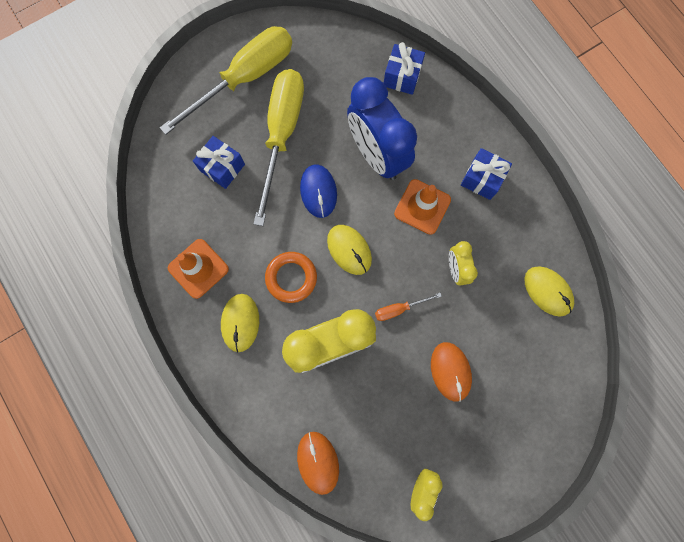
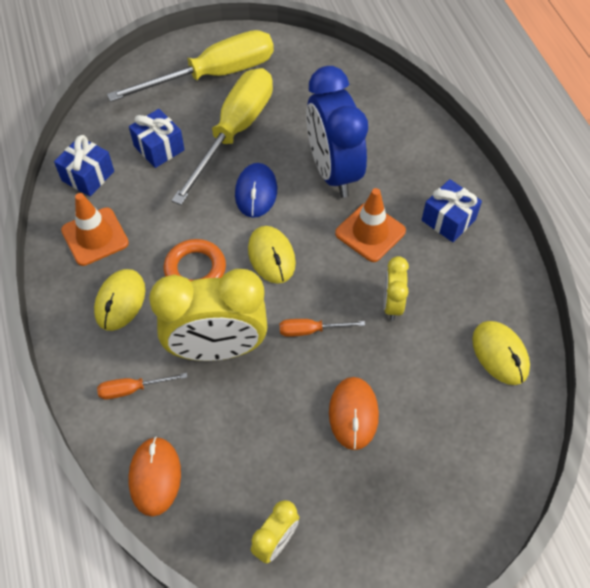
camera: 15 degrees right, 20 degrees down
(276, 396) = (132, 389): none -> orange screwdriver
(402, 76) = (384, 106): blue gift -> blue gift (88, 176)

